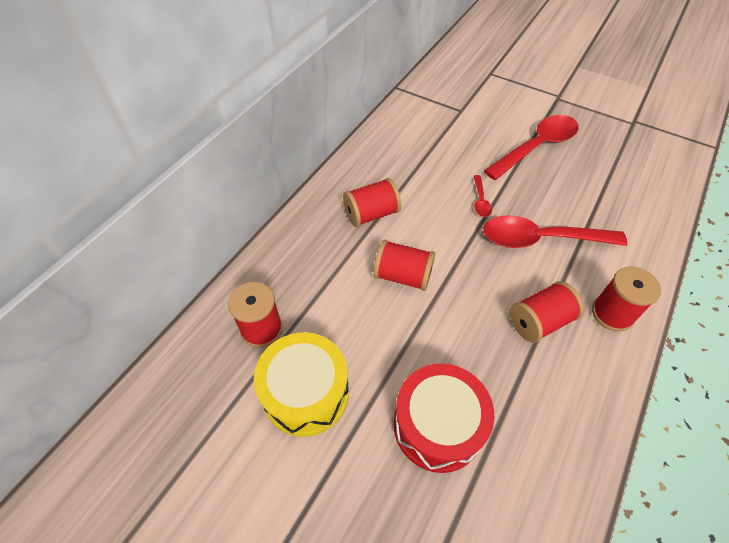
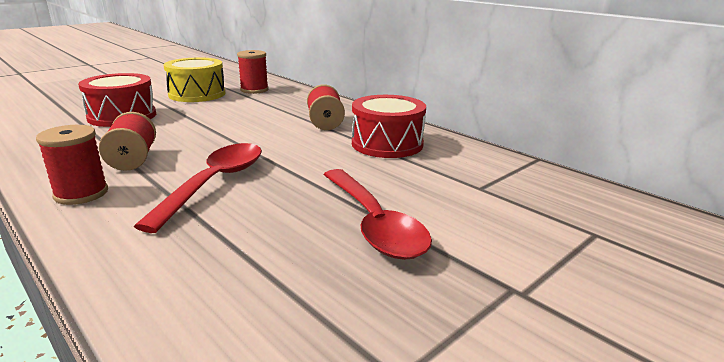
camera: 105 degrees right, 30 degrees down
(403, 276) = (247, 123): red spool -> none
(407, 162) = (387, 144): none -> red drum
(480, 201) = (301, 166): red spoon -> none

